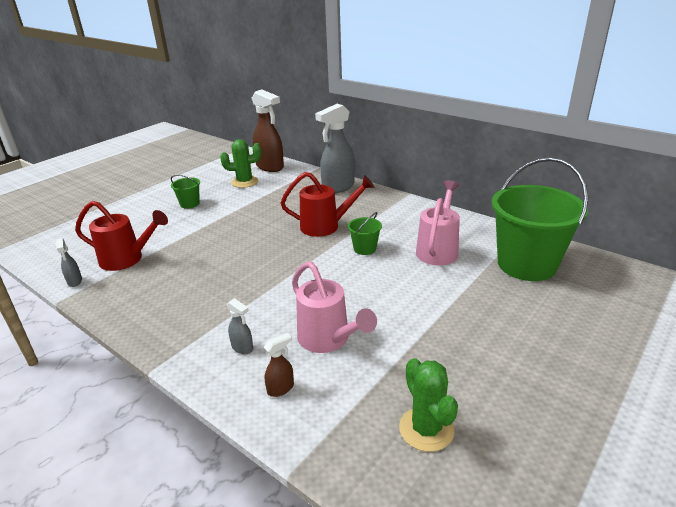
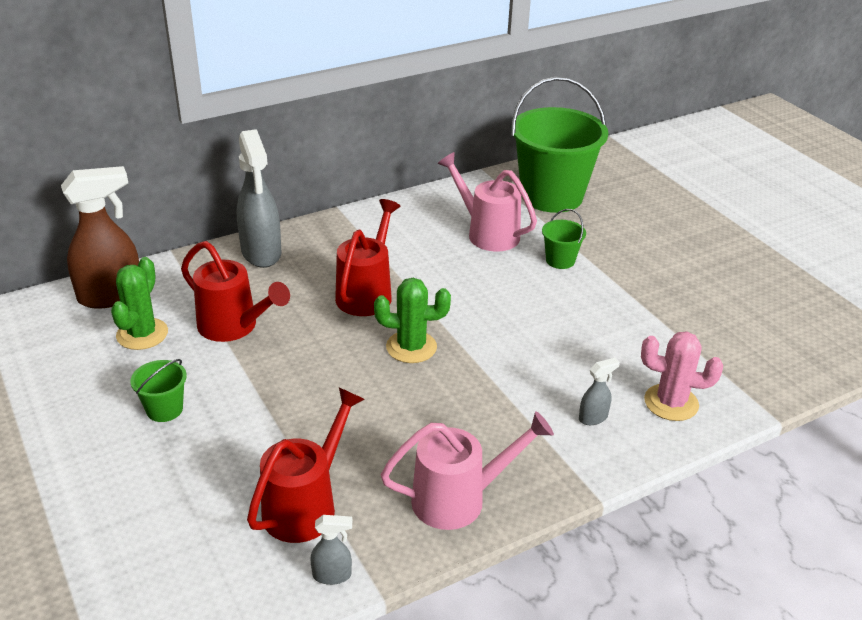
camera: 70 degrees left, 5 degrees up
(265, 200) = (234, 327): none -> red watering can
(281, 388) = (671, 403): brown spray bottle -> pink cactus
(328, 340) = (609, 353): pink watering can -> pink watering can (459, 499)
(364, 249) = (447, 279): green bucket -> green bucket (560, 260)
(426, 429) = (750, 331): green cactus -> green cactus (411, 347)

